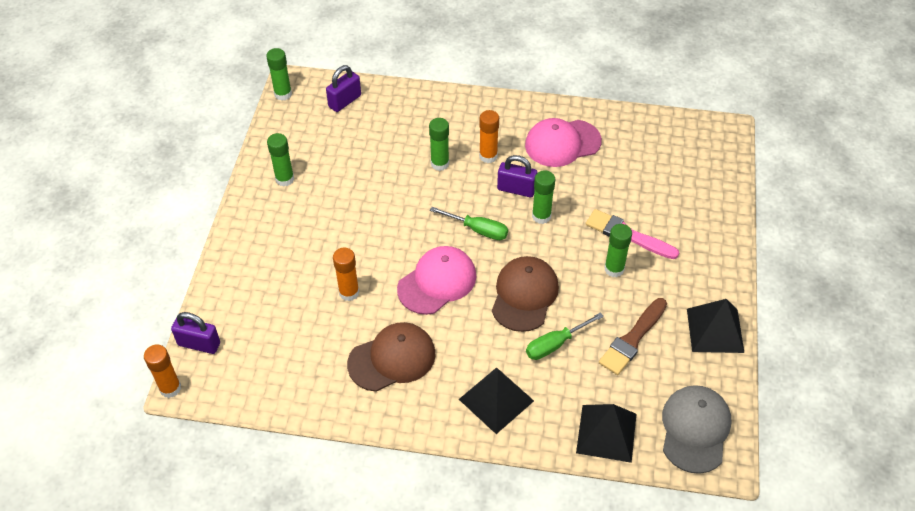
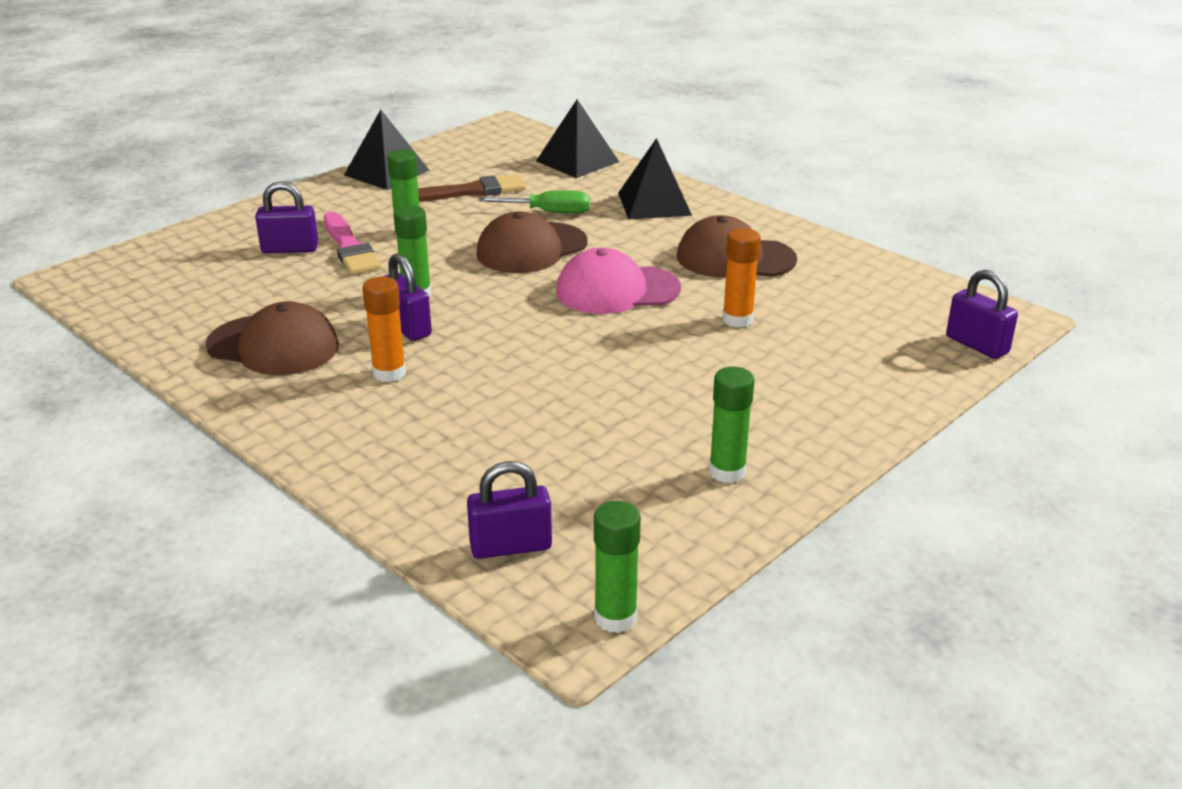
camera: 145 degrees left, 20 degrees down
(170, 388) = (1033, 323): orange glue stick -> none
(440, 163) = (466, 392): green glue stick -> none
(478, 230) = (509, 312): green screwdriver -> none
(562, 143) = (273, 346): pink cap -> brown cap
(657, 215) = (290, 249): none -> purple padlock
(695, 429) = (500, 141): grey cap -> none

